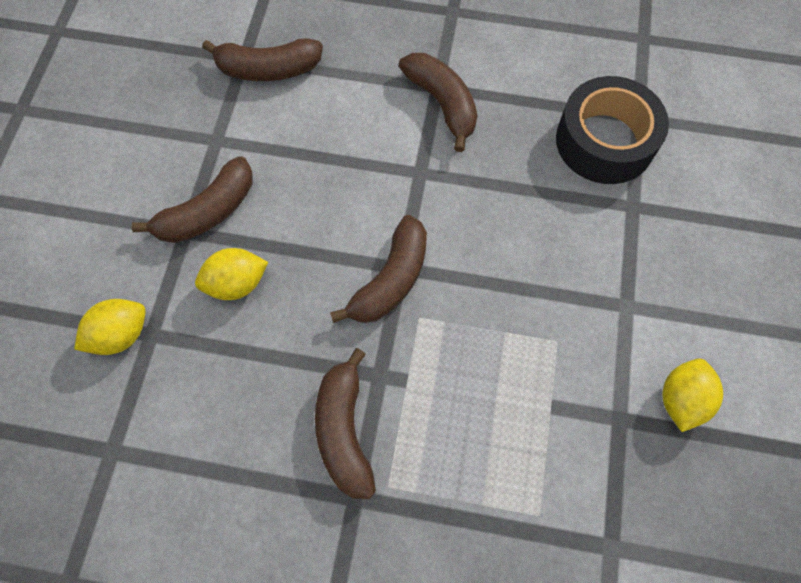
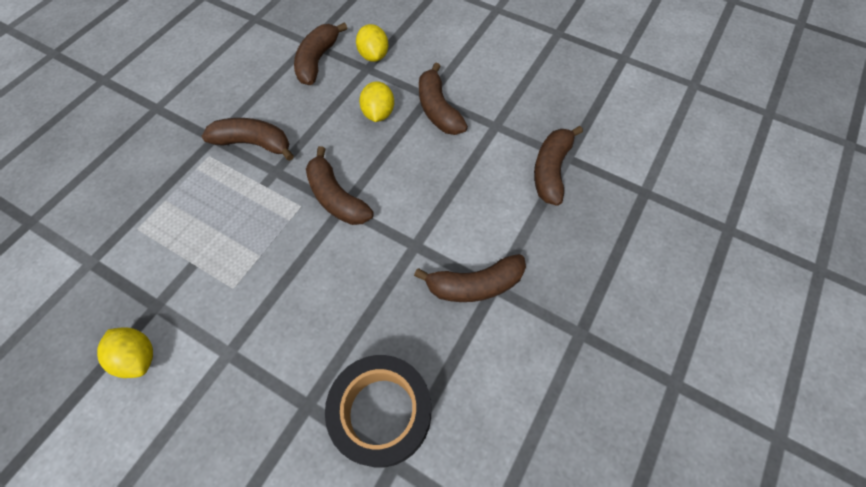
camera: 110 degrees right, 5 degrees down
(152, 417) = (317, 61): none -> brown banana

